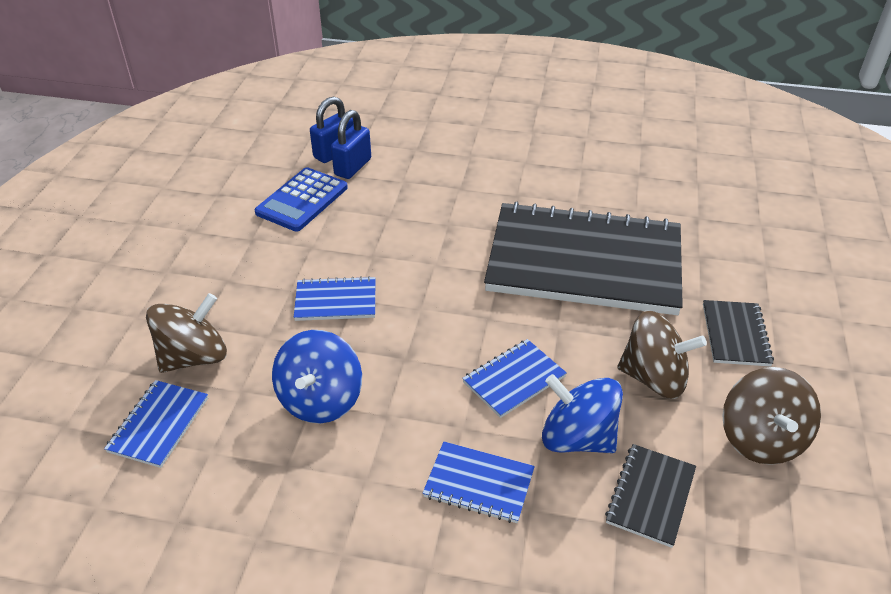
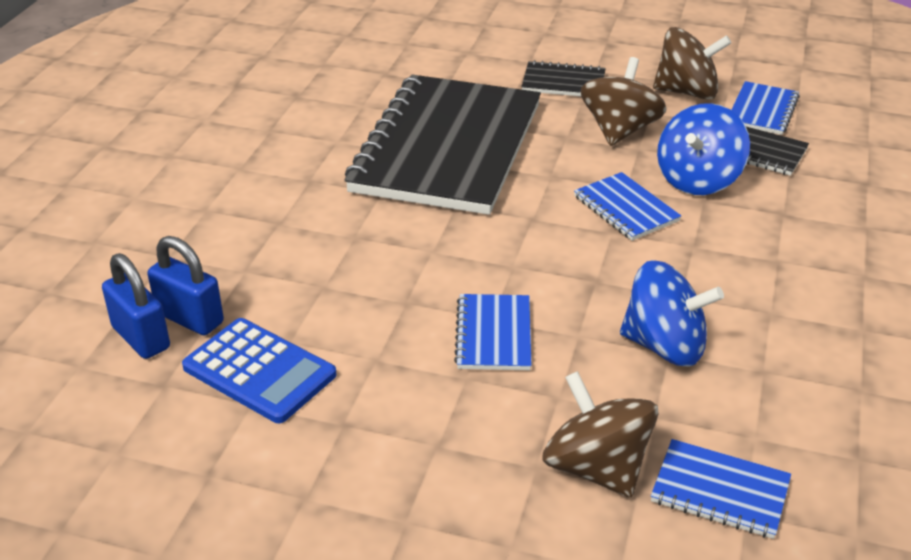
camera: 85 degrees left, 5 degrees down
(479, 483) = (762, 240): blue notebook -> blue notebook (762, 110)

